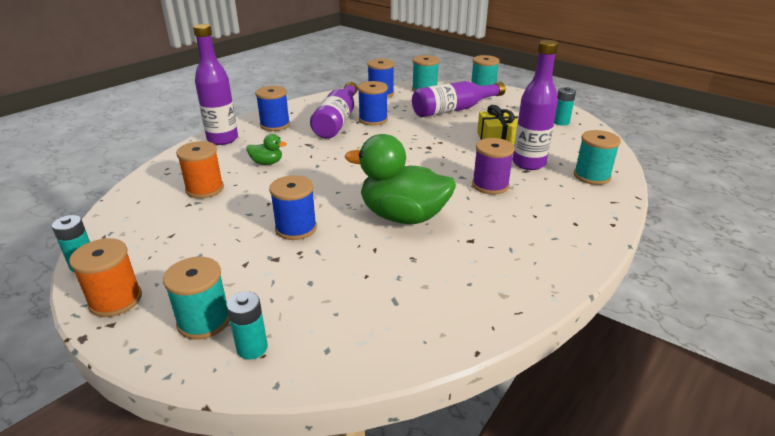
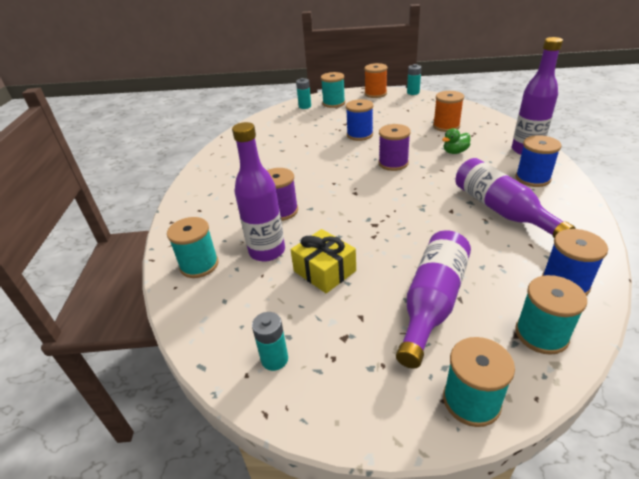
camera: 145 degrees right, 5 degrees up
(333, 179) = (393, 163): none -> purple spool
(373, 119) = (478, 230): blue spool -> none
(403, 216) = (314, 164): green duck -> none

